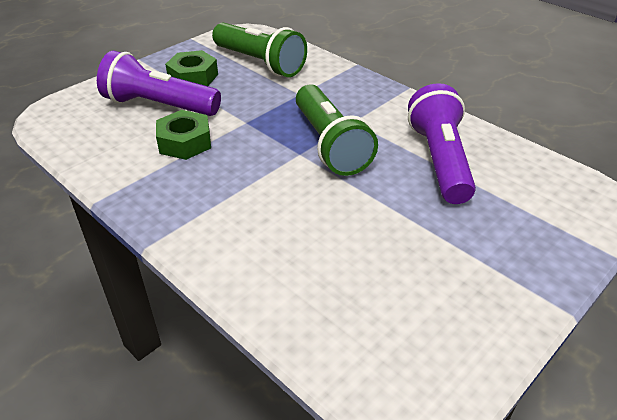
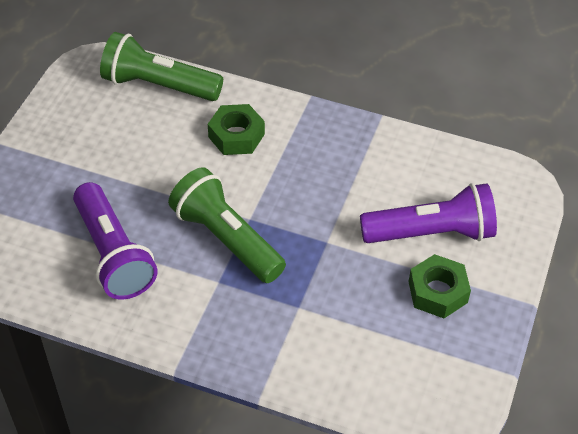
camera: 155 degrees right, 10 degrees up
(185, 142) = (364, 195): green nut -> green nut (236, 136)
(260, 63) = (381, 349): green flashlight -> green flashlight (158, 85)

